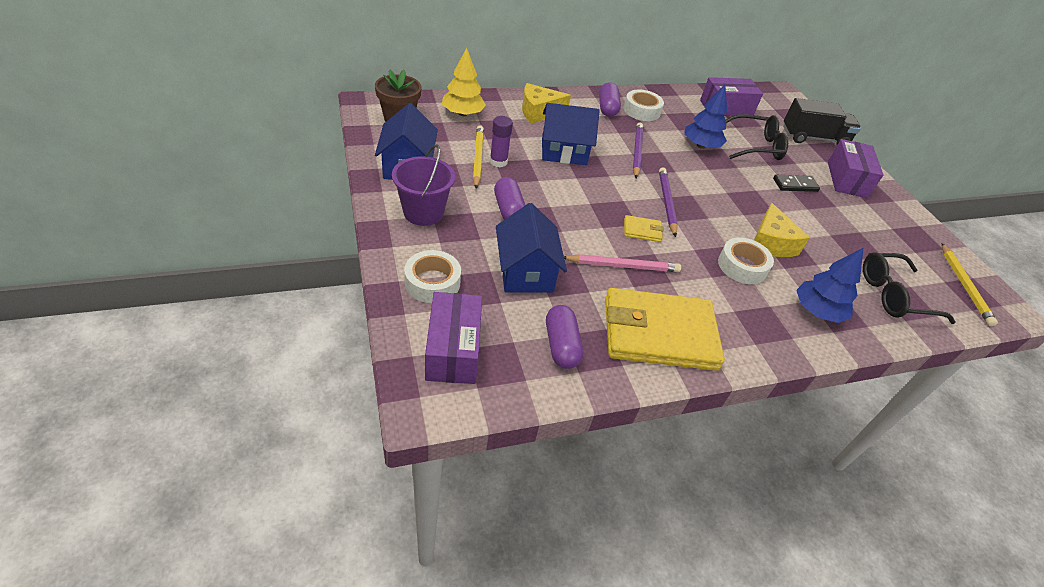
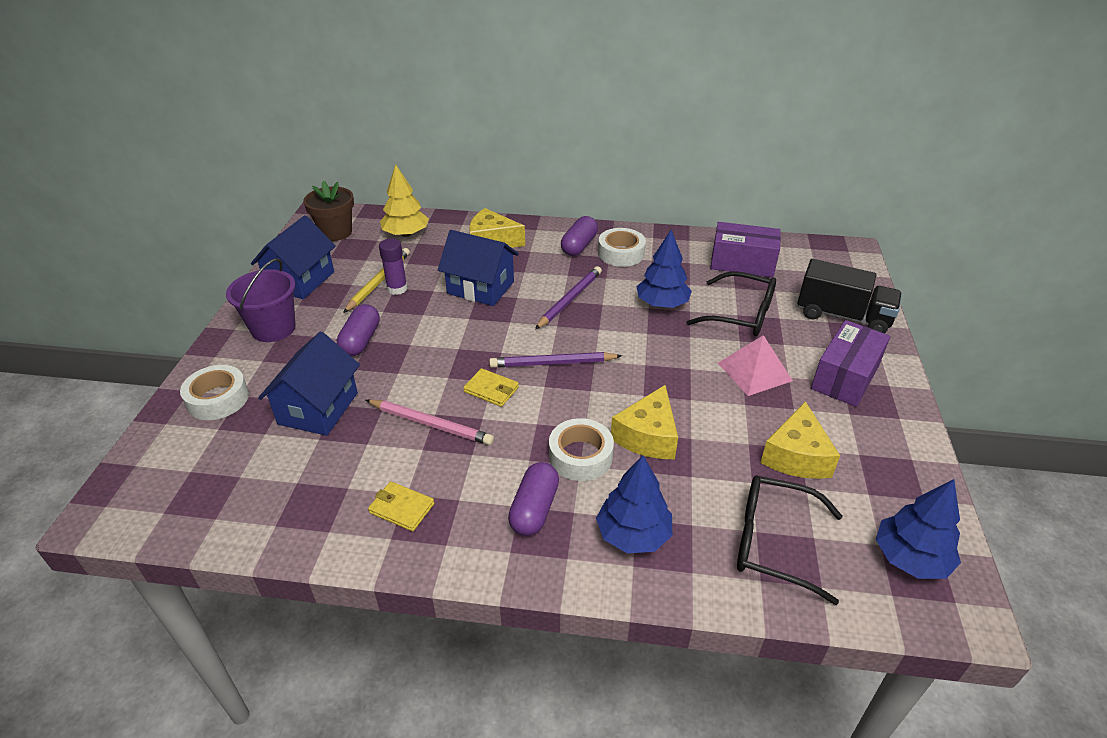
camera: 30 degrees right, 5 degrees down
(453, 350) = (175, 470): purple box -> none
(561, 345) = (283, 493): purple capsule -> purple capsule (534, 509)
(659, 333) = (401, 508): yellow wallet -> yellow wallet, size x0.40
(666, 202) = (552, 363): purple pencil -> purple pencil turned 120 degrees counterclockwise
(795, 185) = (754, 371): black domino -> pink pyramid
(862, 237) = (796, 456): none -> yellow cheese
(964, 286) = (910, 558): yellow pencil -> blue tree

